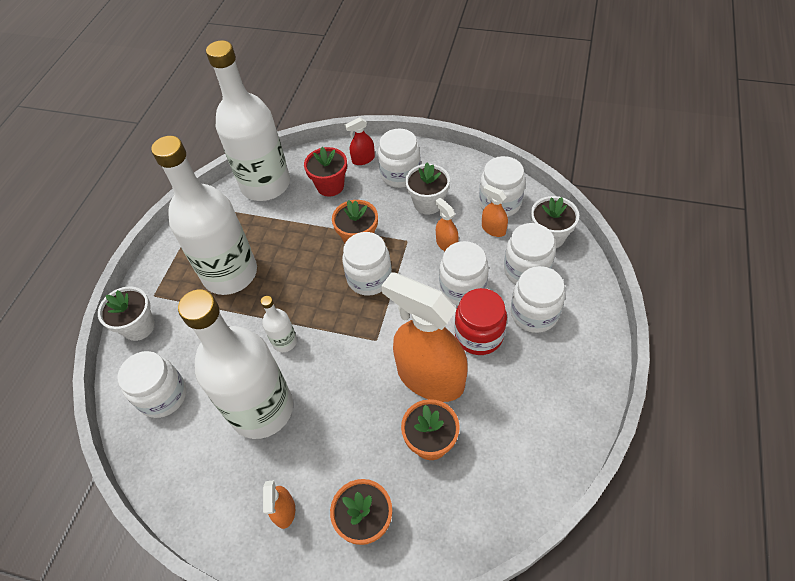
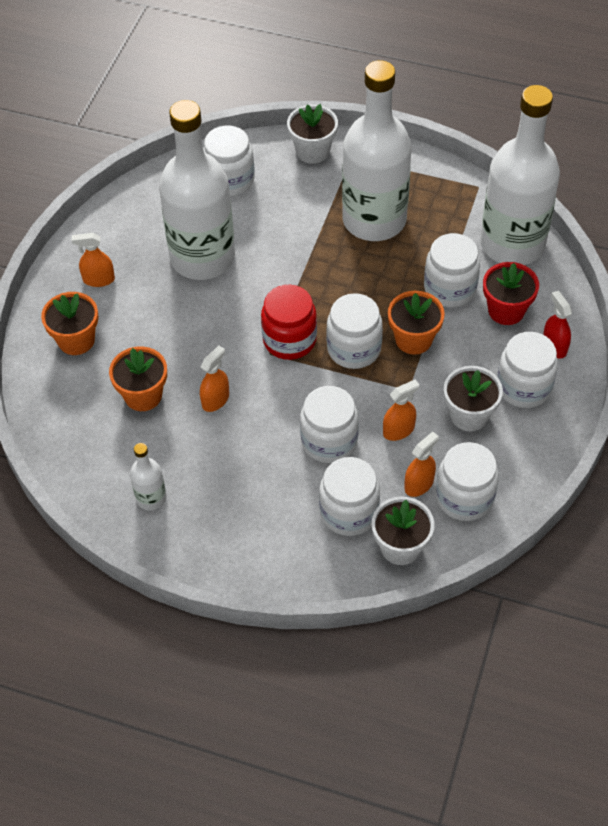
camera: 90 degrees right, 0 degrees up
(284, 342) = (278, 272): white bottle -> white bottle (151, 498)
(430, 377) = (215, 400): orange spray bottle -> orange spray bottle, size x0.43
(479, 335) = (262, 451): red jar -> red jar (289, 340)
(534, 313) = (284, 510): white jar -> white jar (450, 289)

